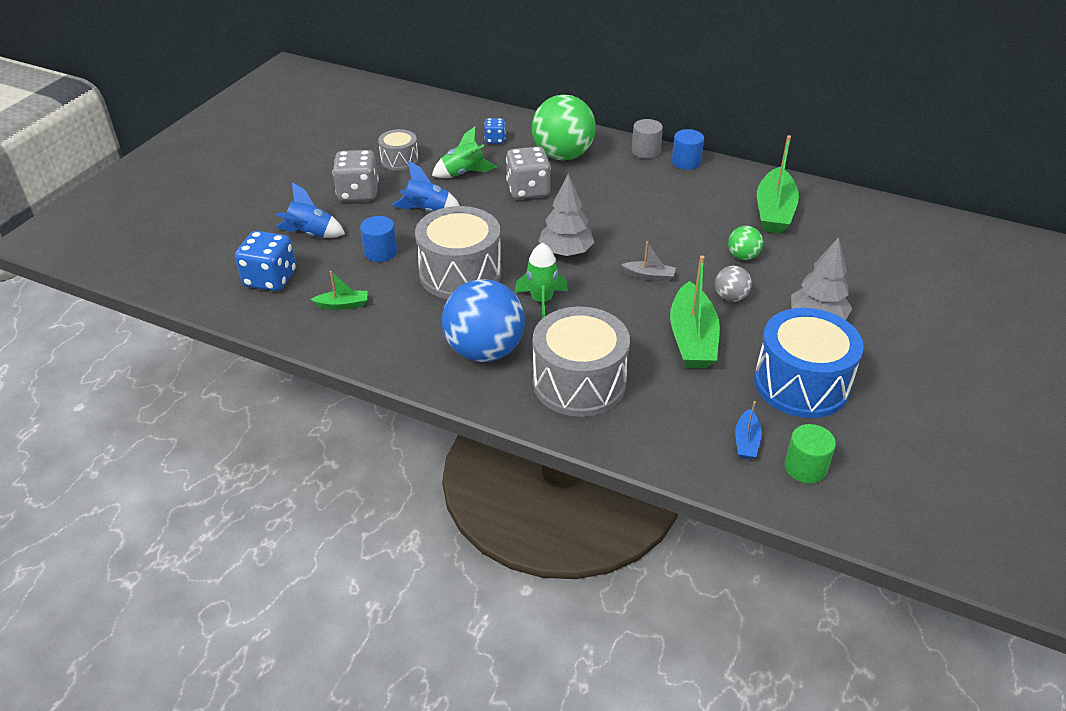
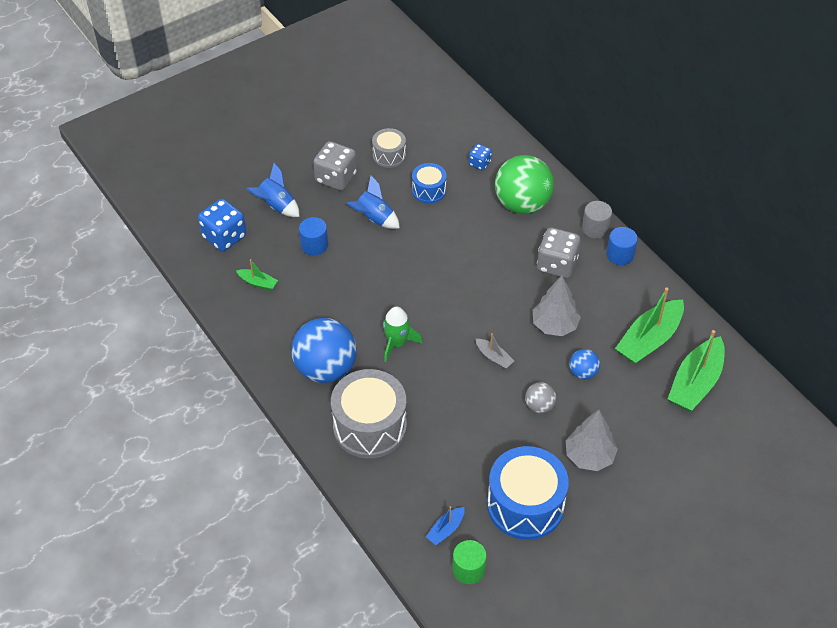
camera: 30 degrees right, 10 degrees up
(460, 274) = (357, 291): grey drum -> none
(463, 173) = (429, 190): green rocket -> blue drum
(528, 190) = (466, 230): grey dice -> grey dice (556, 264)
(566, 252) = (448, 306): grey tree -> grey tree (554, 325)
(692, 339) = (479, 428): green boat -> green boat (695, 383)
(743, 256) = (583, 372): green ball -> blue ball

